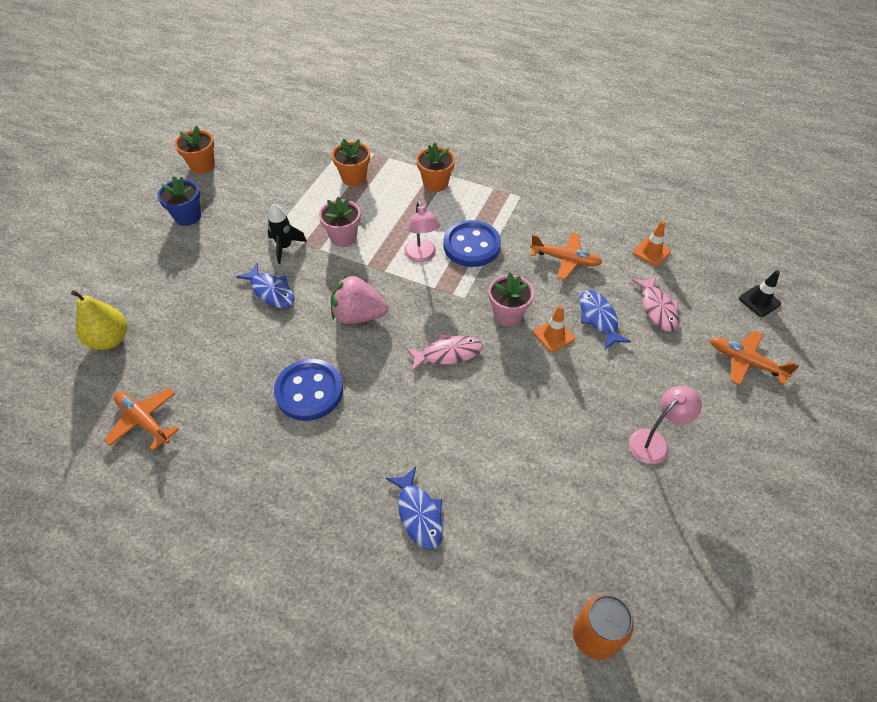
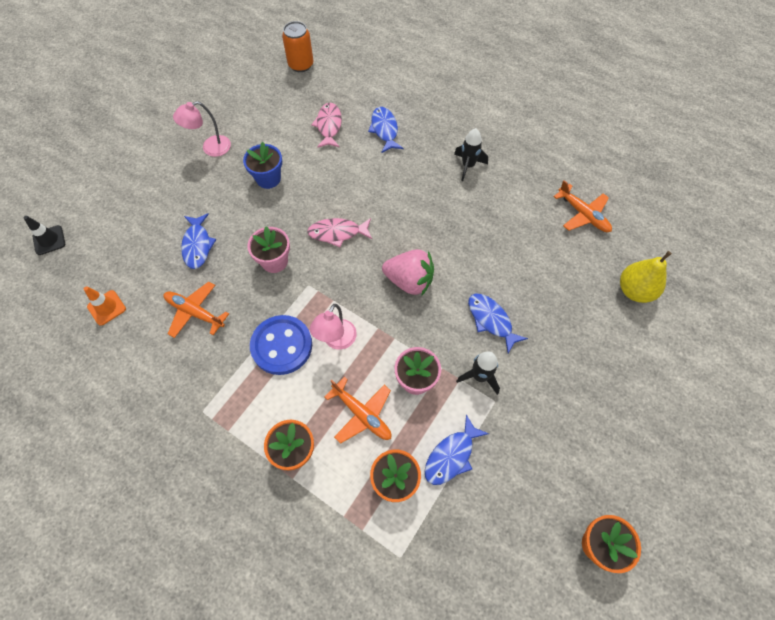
camera: 170 degrees left, 10 degrees up
(188, 216) = (597, 444): blue flower pot -> blue flower pot (268, 179)
(291, 470) = (468, 166): none -> black rocket
(309, 391) = (455, 219): blue button -> none
(310, 196) = (451, 456): none -> blue fish
(422, 256) = (336, 341): pink lamp -> pink lamp turned 150 degrees counterclockwise
(553, 335) = (243, 236): orange traffic cone -> none
(657, 308) = (141, 247): pink fish -> pink fish (329, 126)
(746, 362) = (104, 191): orange plane -> orange plane (361, 414)

